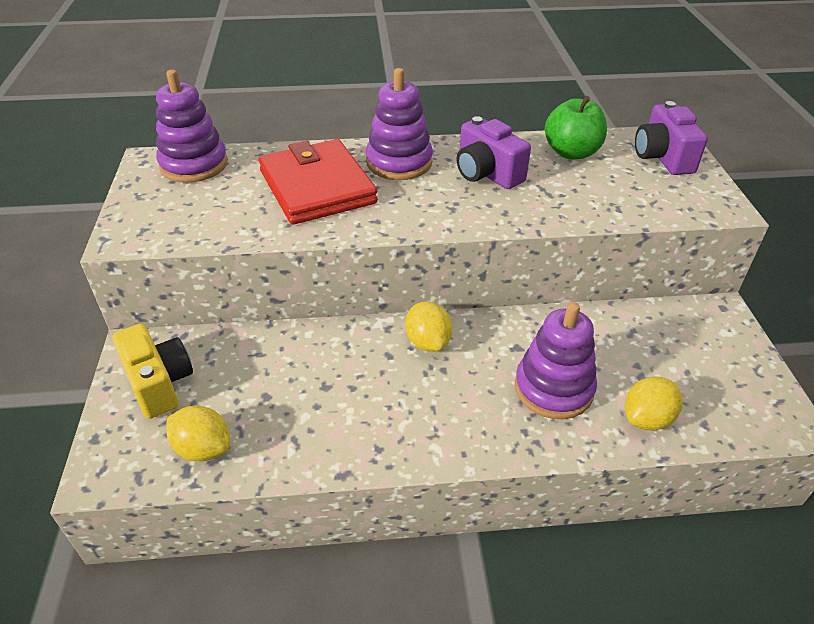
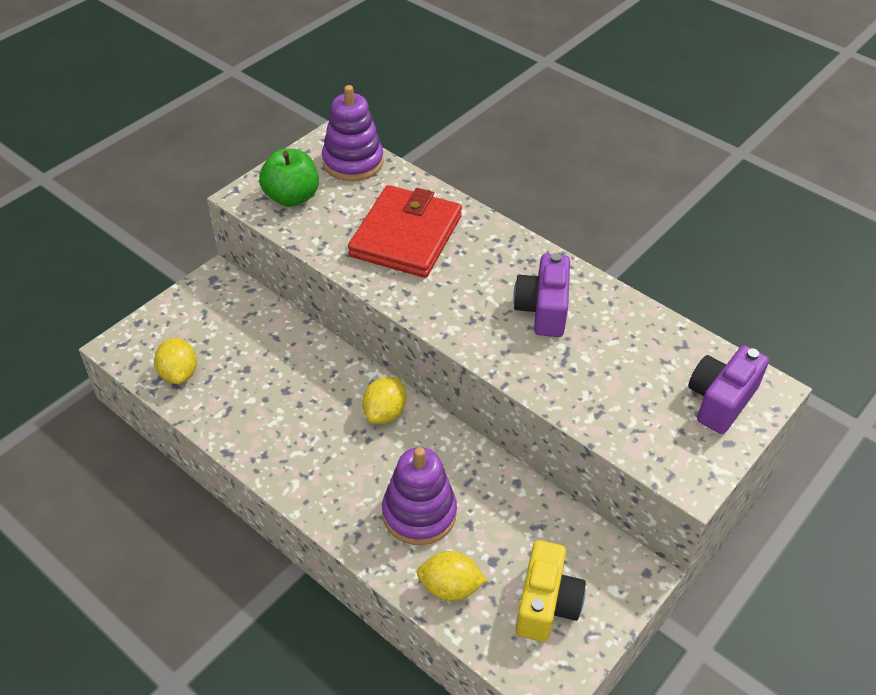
camera: 45 degrees right, 5 degrees up
(159, 383) = (203, 313): yellow camera -> yellow camera (546, 604)
(399, 162) = (492, 254): purple stacking toy -> none
(571, 153) = (645, 339): green apple -> green apple (291, 197)

